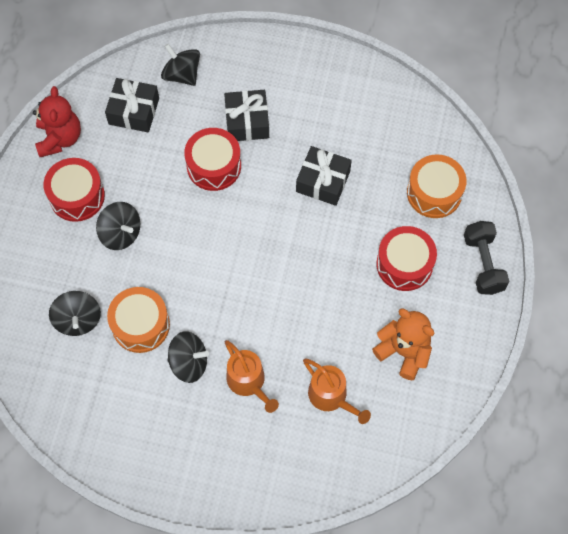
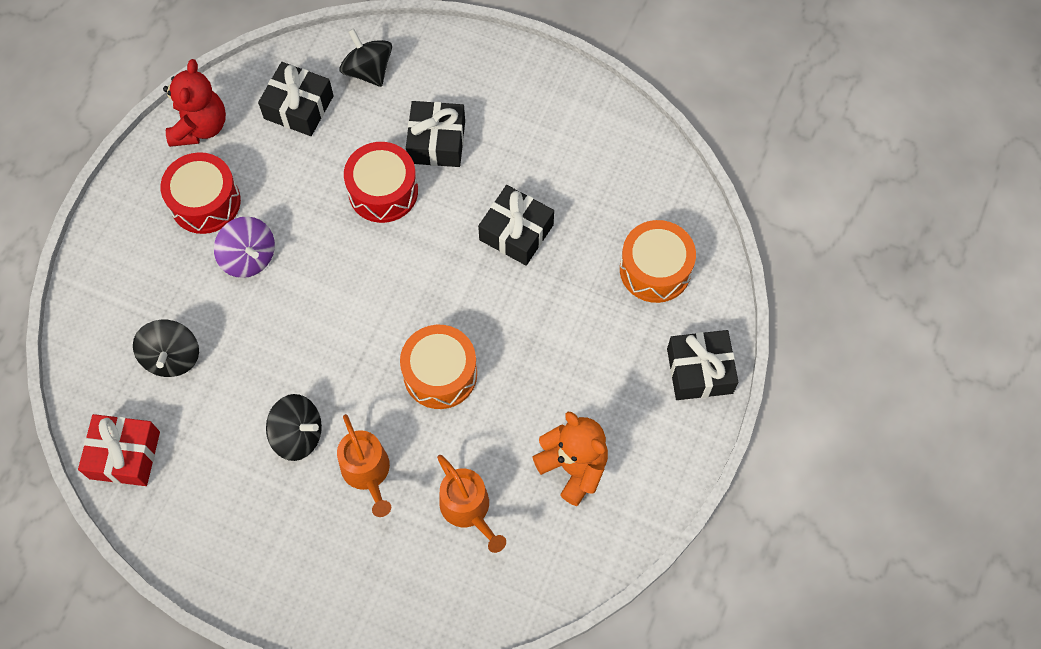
camera: 10 degrees right, 0 degrees up
(57, 401) = (124, 455): none -> red gift
(121, 233) = (249, 257): black spinning top -> purple spinning top
(140, 325) = (248, 377): orange drum -> orange drum (440, 374)
(404, 264) = (598, 355): red drum -> none
(483, 264) = (699, 371): black dumbbell -> black gift

